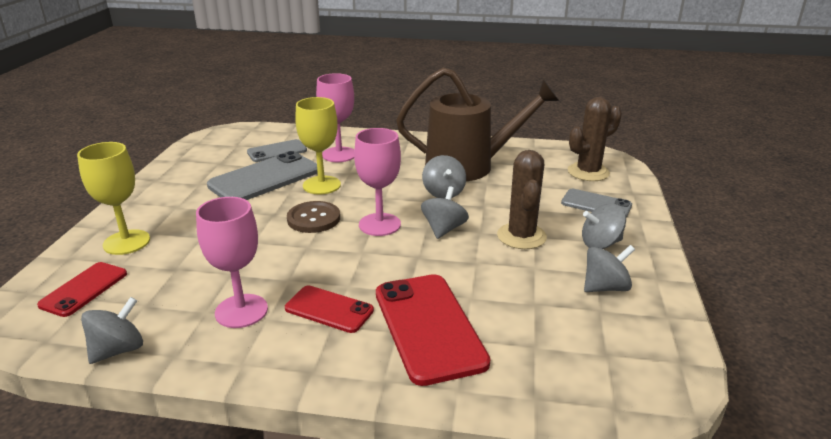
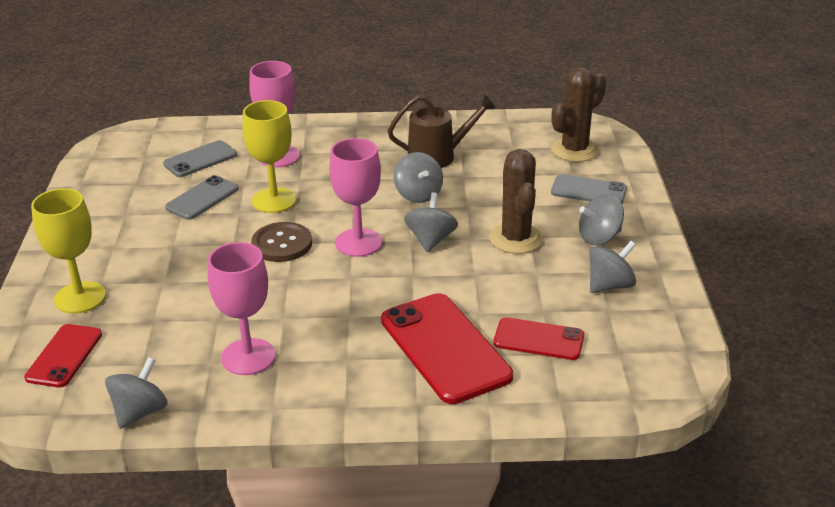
camera: 10 degrees left, 5 degrees up
(265, 178) = (202, 198): grey phone -> grey phone, size x0.58
(329, 309) = (339, 343): red phone -> red phone (538, 339)
(469, 166) = (438, 156): brown watering can -> brown watering can, size x0.60

